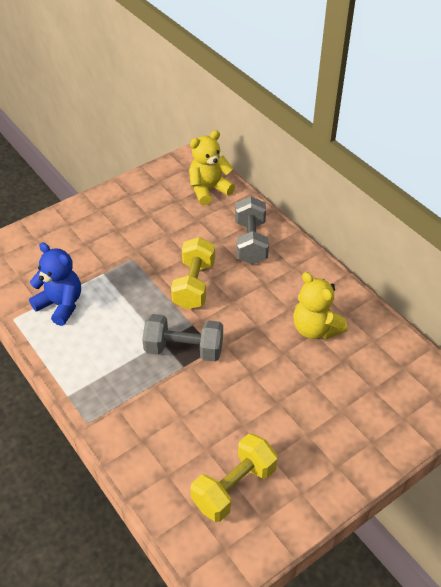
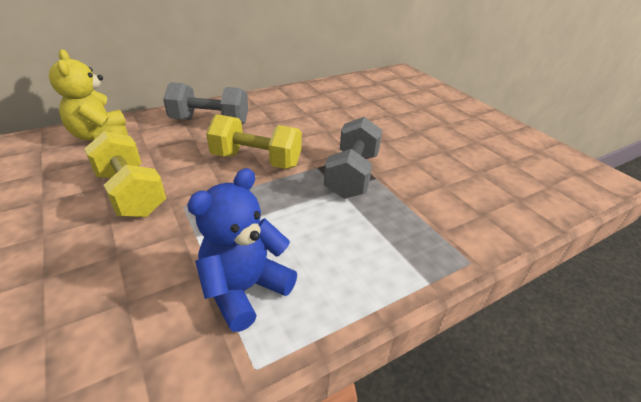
camera: 85 degrees left, 10 degrees down
(234, 487) = (514, 161): yellow dumbbell -> yellow dumbbell (131, 193)
(315, 328) = (335, 106): yellow teddy bear -> none

